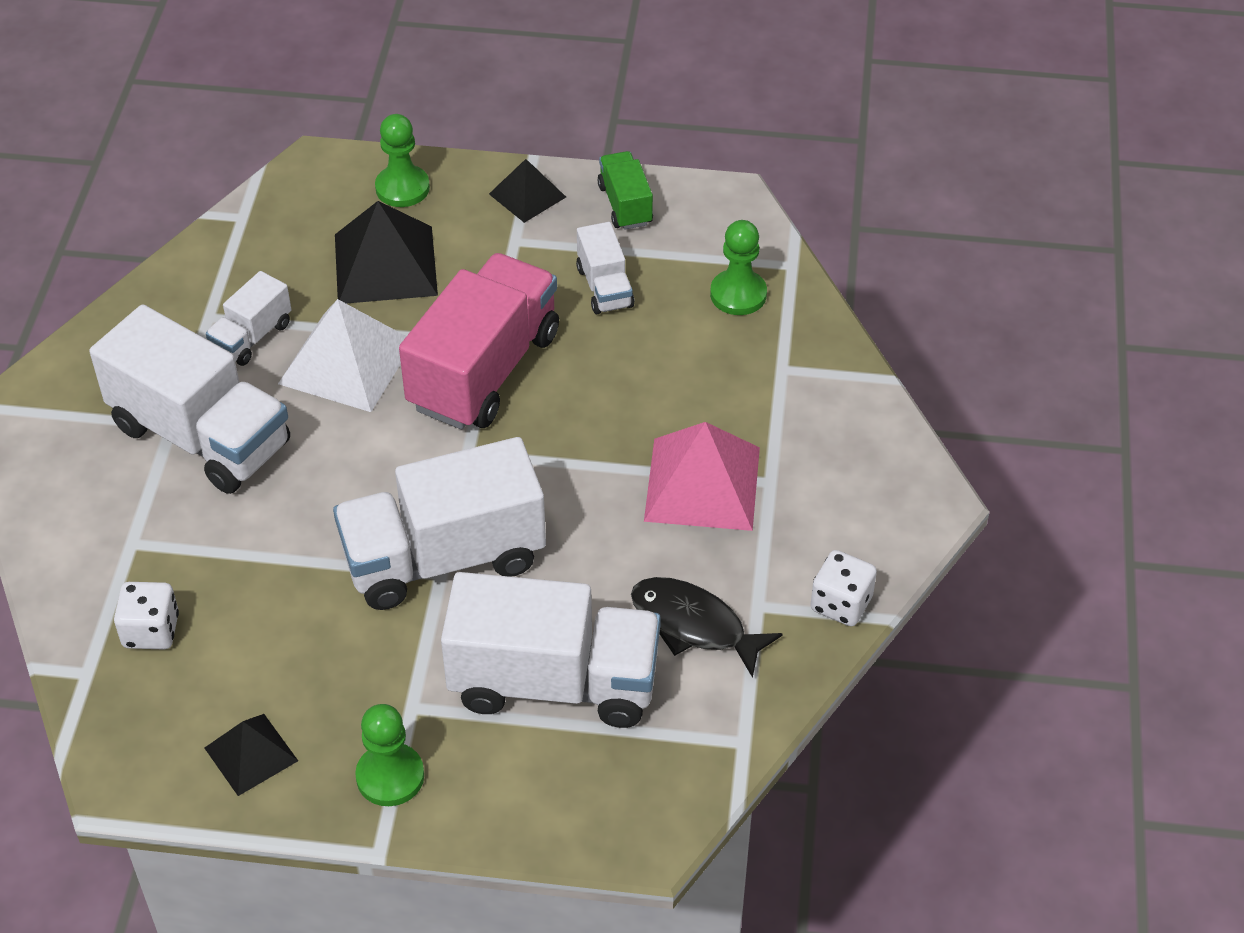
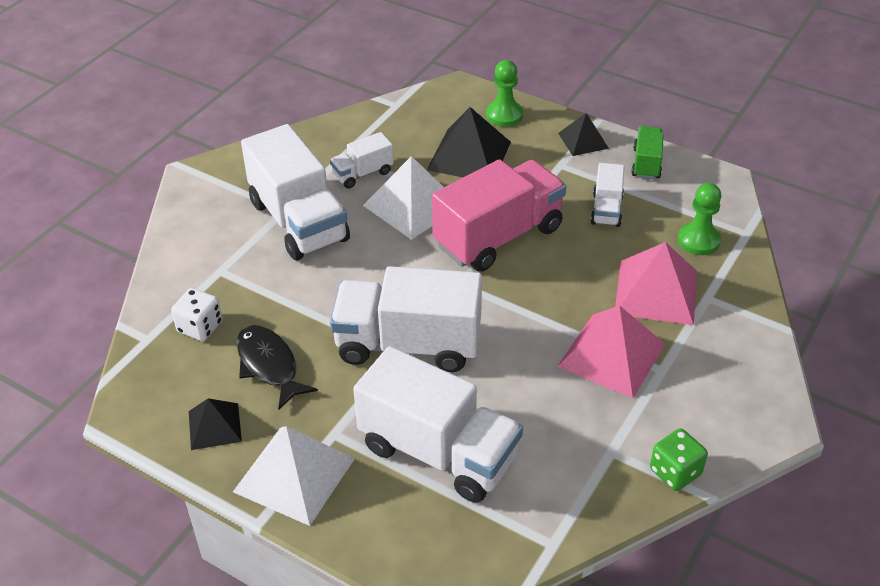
camera: 25 degrees right, 5 degrees down
(390, 776) = (294, 474): green pawn -> white pyramid
(694, 625) = (558, 449): black fish -> black fish (269, 365)
(717, 382) = (656, 292): none -> pink pyramid
(841, 604) = (675, 472): white dice -> green dice

